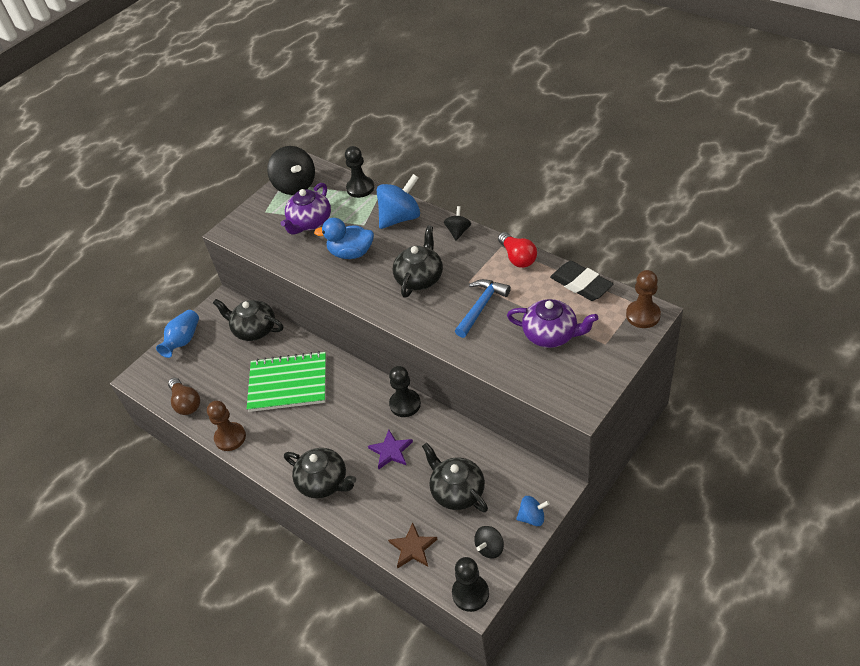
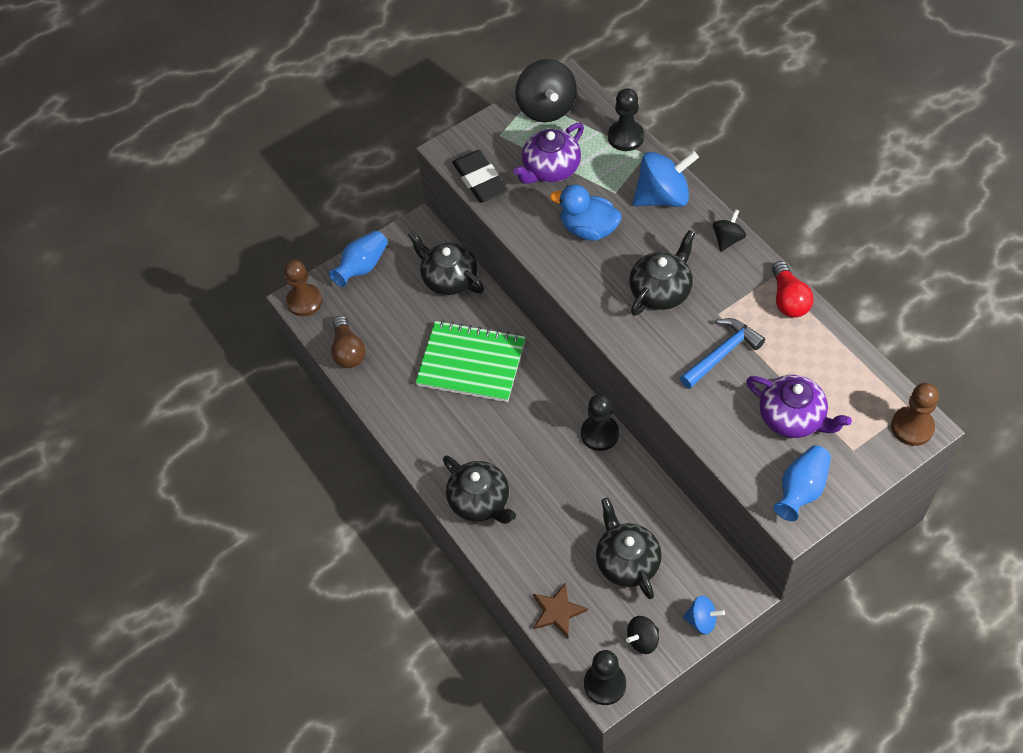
camera: 15 degrees right, 10 degrees up
(230, 437) = (388, 411): brown pawn -> brown pawn (304, 301)
(391, 451) = (566, 488): purple star -> none
(577, 383) = (801, 490): none -> blue vase
(581, 284) = (852, 361): black eraser -> black eraser (480, 180)

